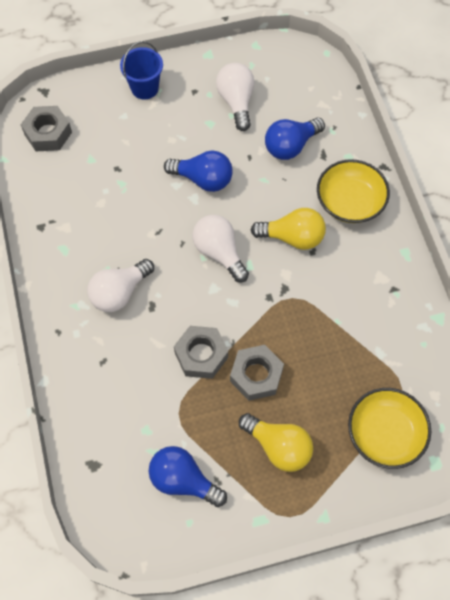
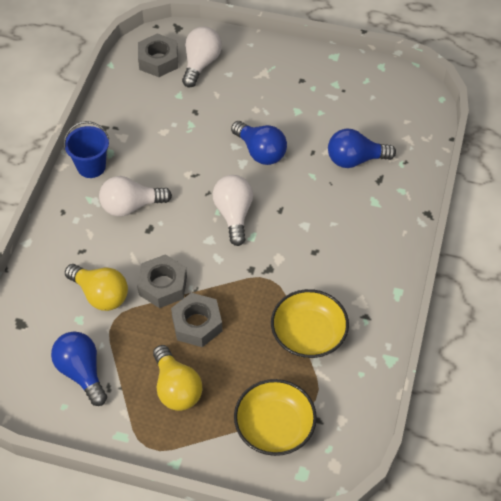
camera: 30 degrees right, 10 degrees down
(144, 88) = (261, 60): blue bucket -> blue bucket (91, 166)
(236, 102) = (332, 104): white light bulb -> white light bulb (201, 64)
(292, 237) = (305, 232): yellow light bulb -> yellow light bulb (100, 294)
(350, 201) = (376, 227): yellow bowl -> yellow bowl (308, 334)

